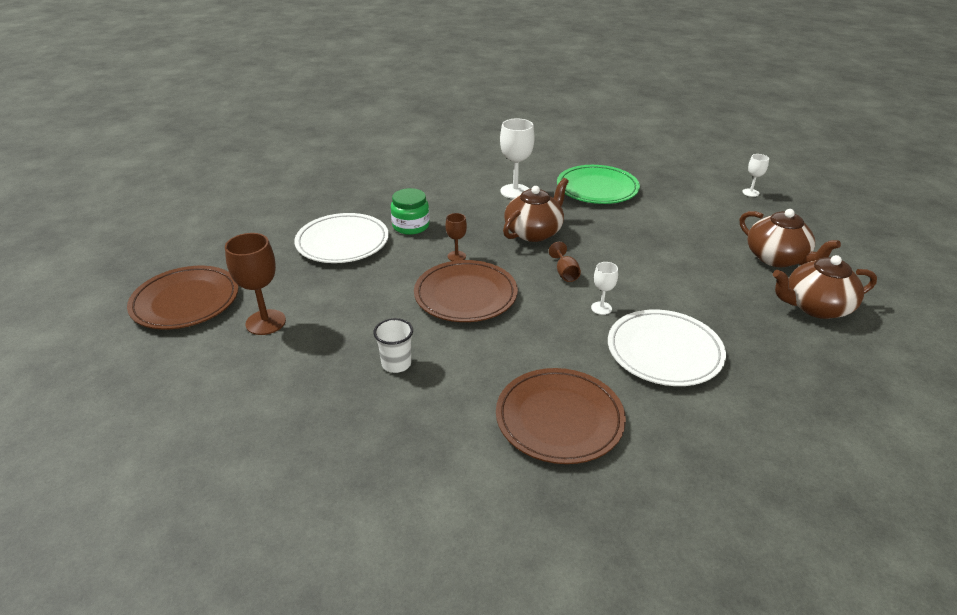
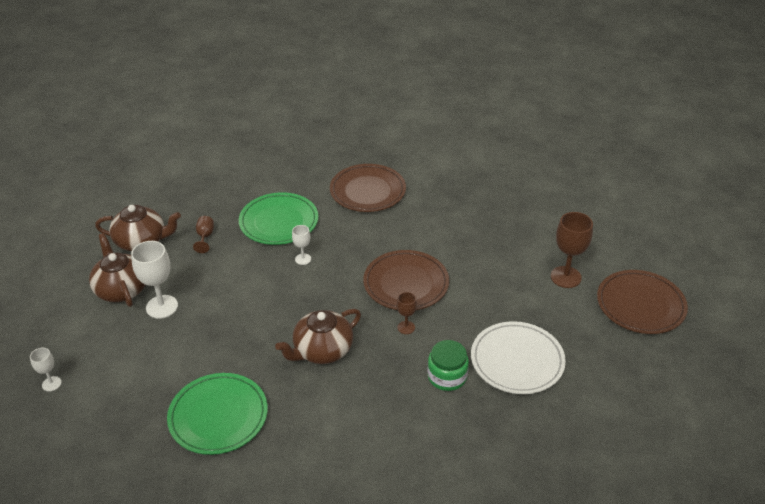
camera: 170 degrees left, 5 degrees up
(396, 364) = (464, 234): white cup -> none
(515, 191) = (318, 424): white goblet -> white goblet (162, 307)
(565, 273) = (315, 296): brown goblet -> brown goblet (205, 237)
(664, 351) = (279, 222): white plate -> green plate

